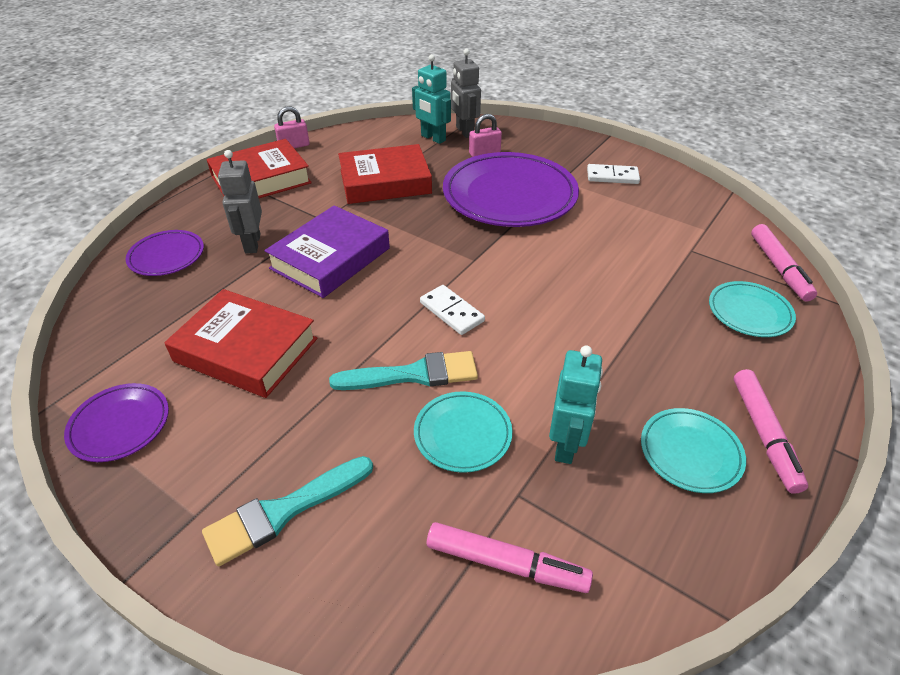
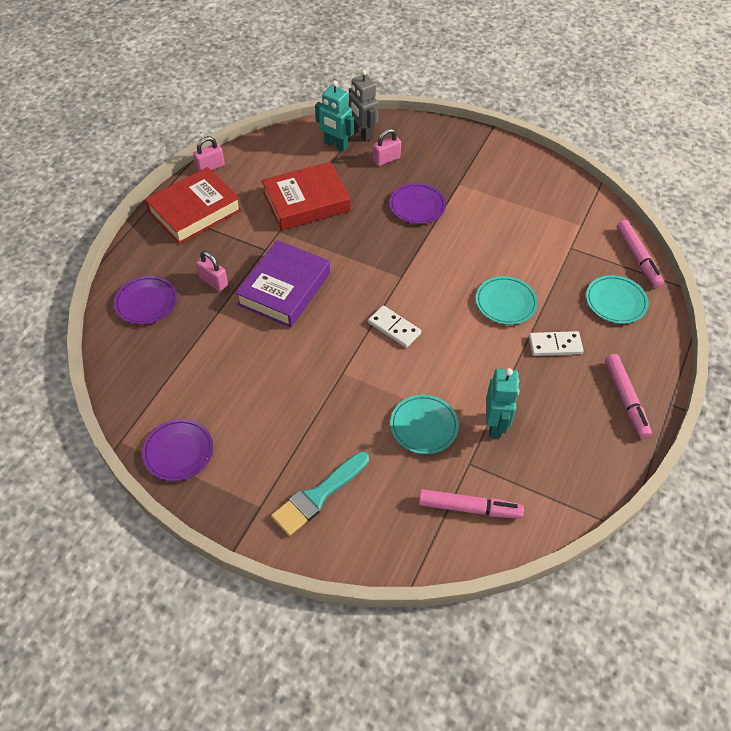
camera: 10 degrees left, 10 degrees up
(246, 350) = (247, 380): red book -> none
(252, 243) = (213, 281): grey robot -> pink padlock
(414, 374) = (378, 385): turquoise brush -> none
(509, 195) = (417, 206): purple plate -> purple plate, size x0.49
(612, 176) = (501, 175): white domino -> white domino (555, 345)
(690, 452) = (578, 419): turquoise plate -> turquoise plate (505, 303)

